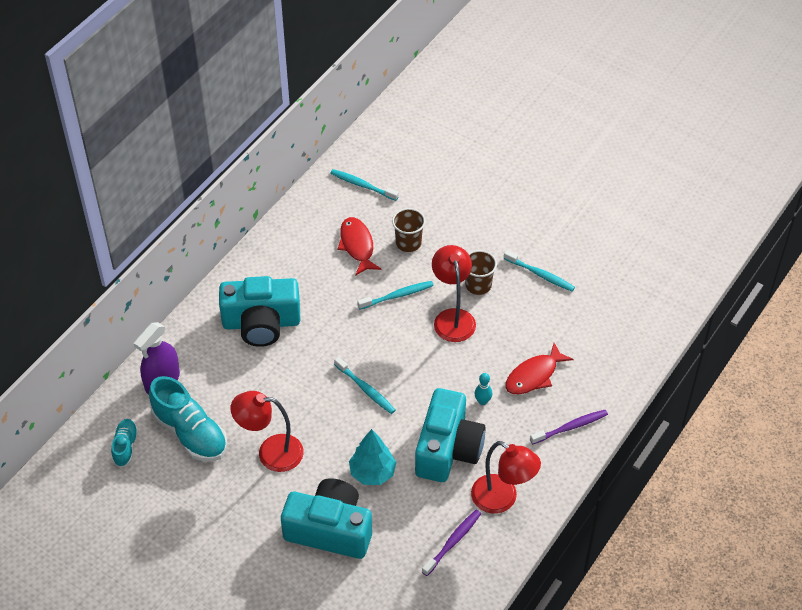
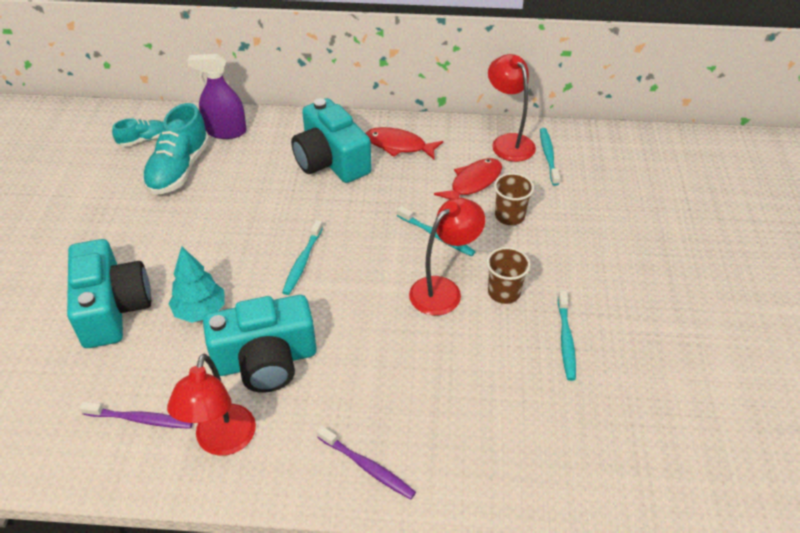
camera: 60 degrees right, 5 degrees down
(271, 452) = (185, 228): red lamp -> red lamp (508, 142)
(482, 401) = (350, 363): turquoise bowling pin -> none
(534, 375) = (418, 396): red fish -> red fish (399, 145)

